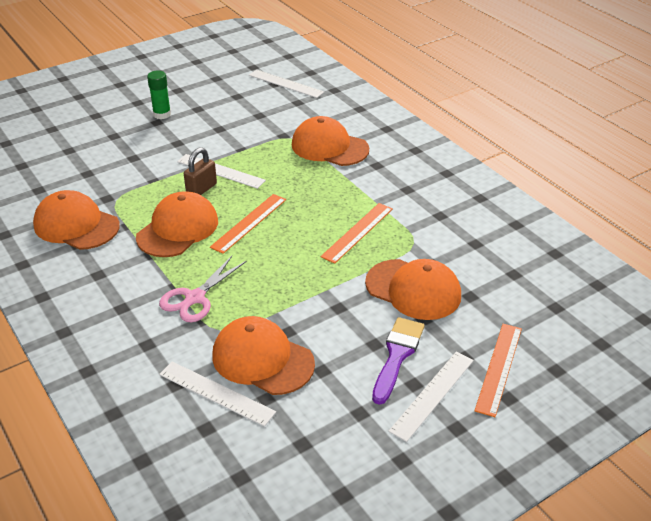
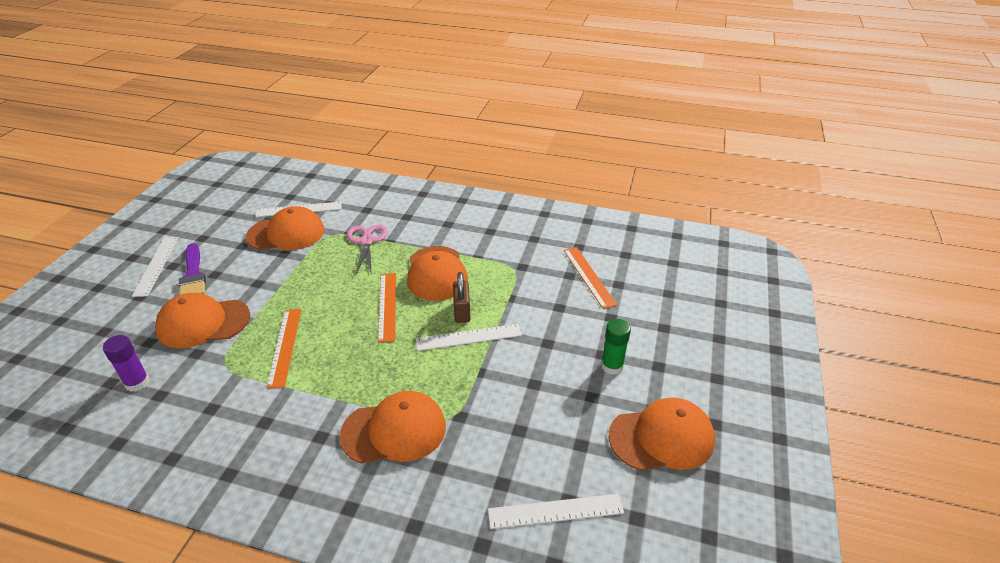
camera: 140 degrees right, 0 degrees up
(76, 225) = (510, 240): orange cap -> orange cap (662, 438)
(490, 262) = (137, 383): none -> purple glue stick
(498, 368) = (109, 301): orange ruler -> orange ruler (589, 276)

